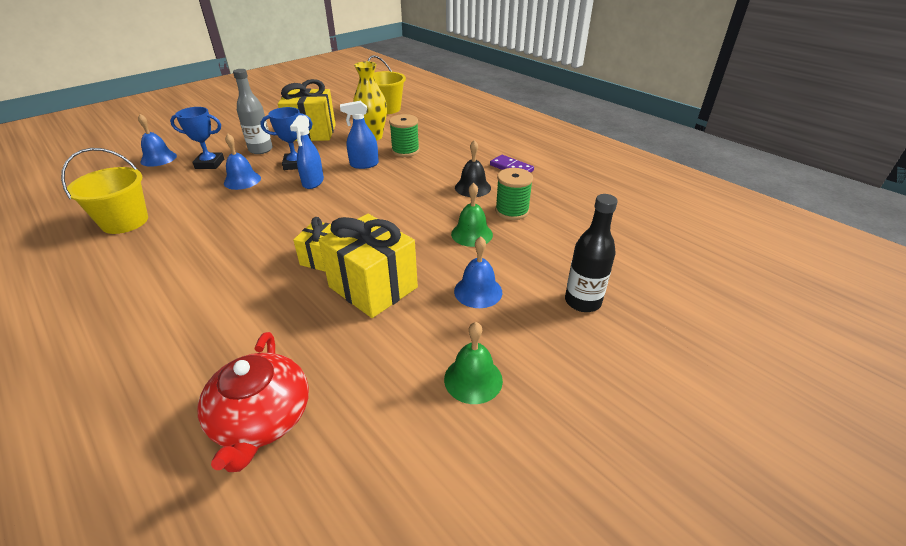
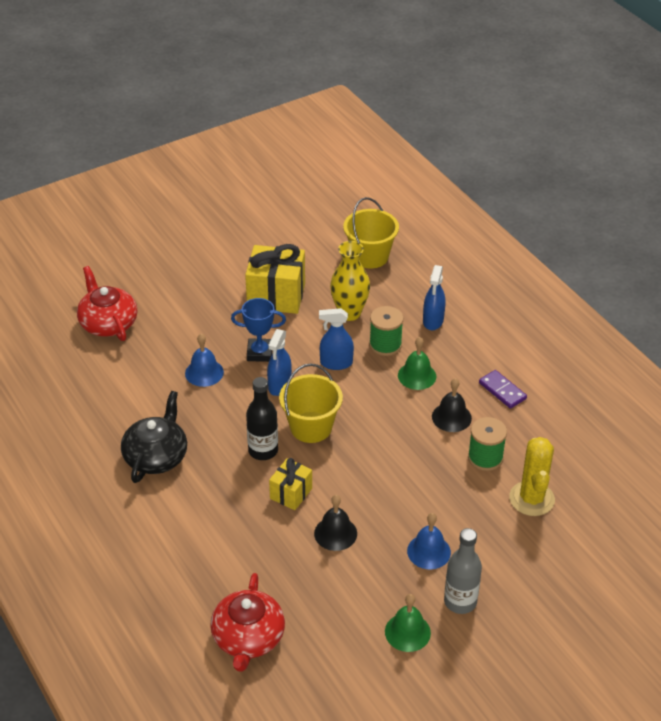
camera: 10 degrees right, 5 degrees up
(125, 222) = (98, 419): yellow bucket -> yellow bucket (311, 427)
(158, 158) = (108, 323): blue bell -> red teapot
(180, 243) = (156, 456): none -> black teapot
(210, 164) = (165, 340): blue trophy -> none
(261, 150) = (219, 321): grey bottle -> grey bottle (460, 601)
(373, 287) = (335, 533): yellow gift -> black bell
(442, 135) = (433, 321): none -> blue spray bottle
(472, 234) = (437, 483): green bell -> green bell (417, 376)
(567, 236) = (531, 499): none -> yellow cactus
(582, 302) = (519, 576): black bottle -> black bottle (263, 450)

